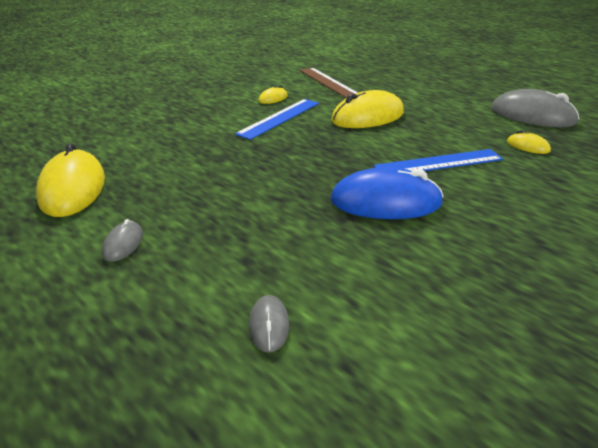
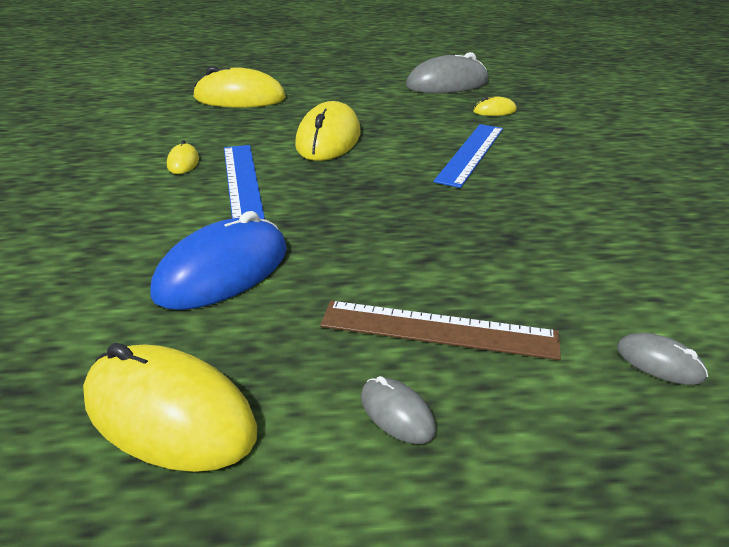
camera: 50 degrees left, 0 degrees up
(329, 82) = (209, 119): brown ruler -> brown ruler (438, 329)
(368, 77) = (239, 98): none -> yellow mouse
(385, 202) = (507, 207): blue mouse -> blue mouse (222, 271)

